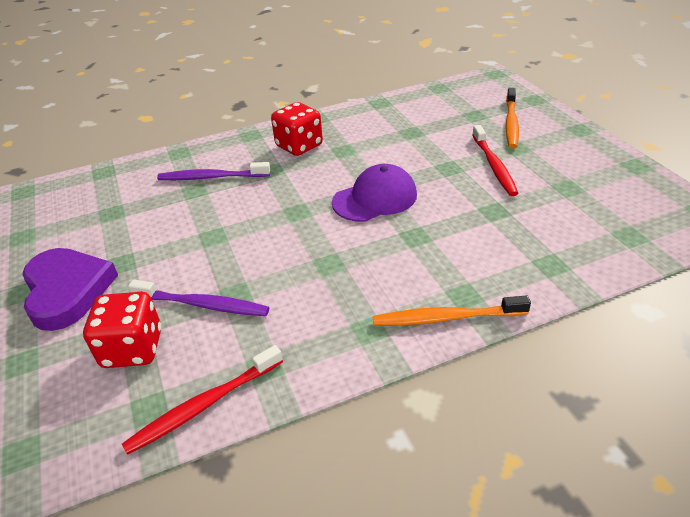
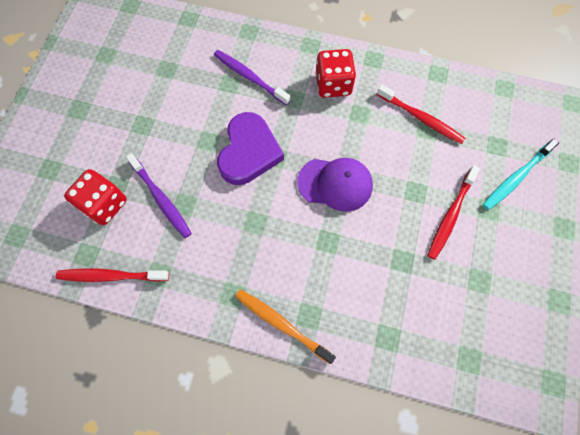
camera: 35 degrees right, 30 degrees up
(67, 291) = (101, 127): purple heart -> purple heart (249, 152)
(398, 129) = (421, 118): none -> red toothbrush
(511, 123) = (516, 178): orange toothbrush -> turquoise toothbrush

